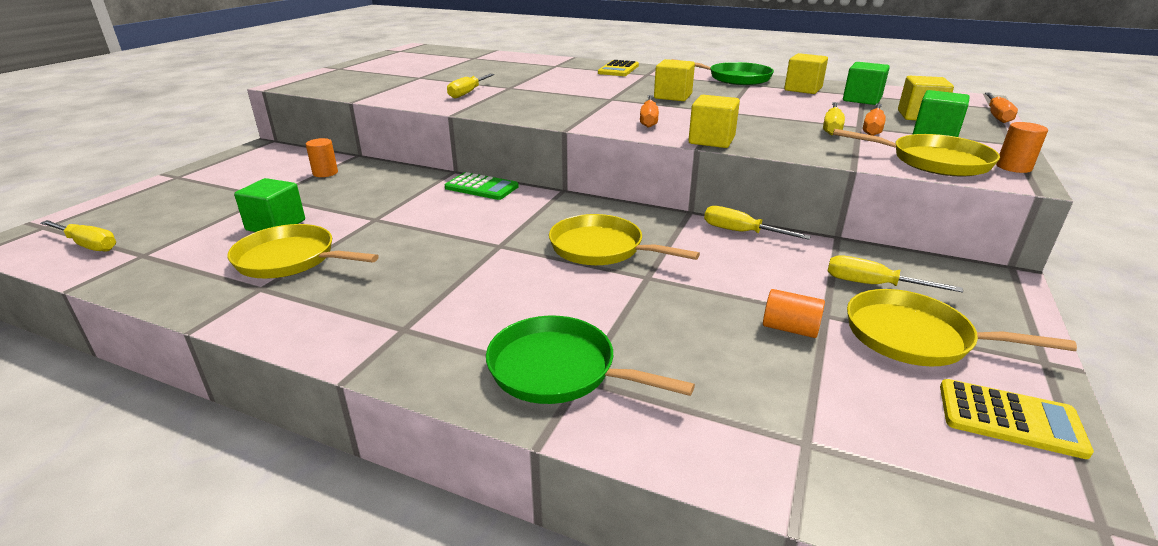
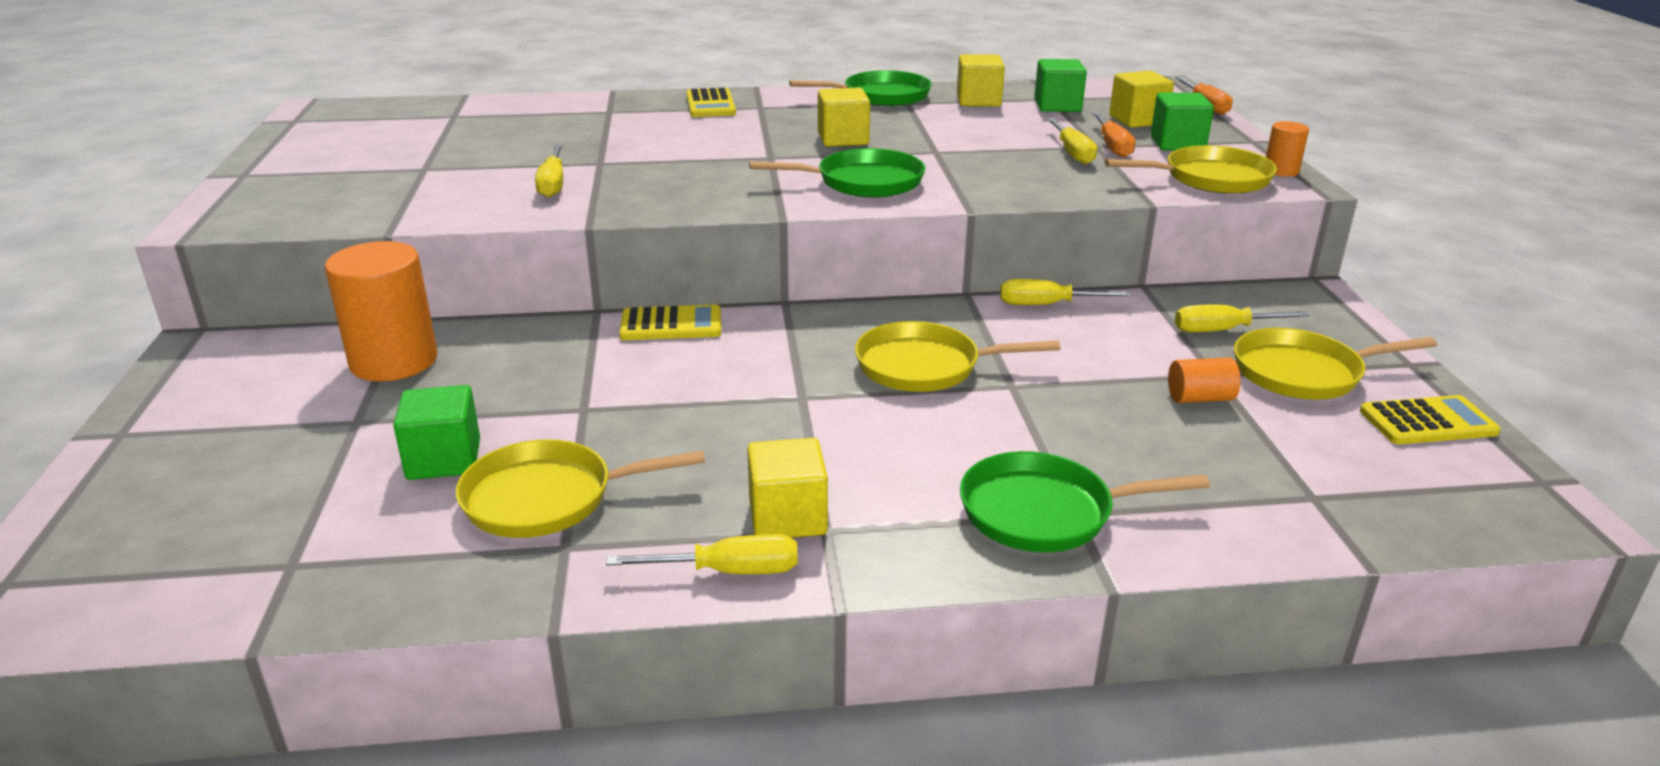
camera: 30 degrees left, 0 degrees up
(89, 245) = (160, 582): yellow screwdriver -> yellow screwdriver (729, 571)
(325, 173) = (394, 361): orange cylinder -> orange cylinder, size x2.07
(481, 187) = (671, 325): green calculator -> yellow calculator
(648, 120) = (863, 182): orange screwdriver -> green pan
(711, 140) = (972, 197): yellow cube -> yellow cube (787, 517)

